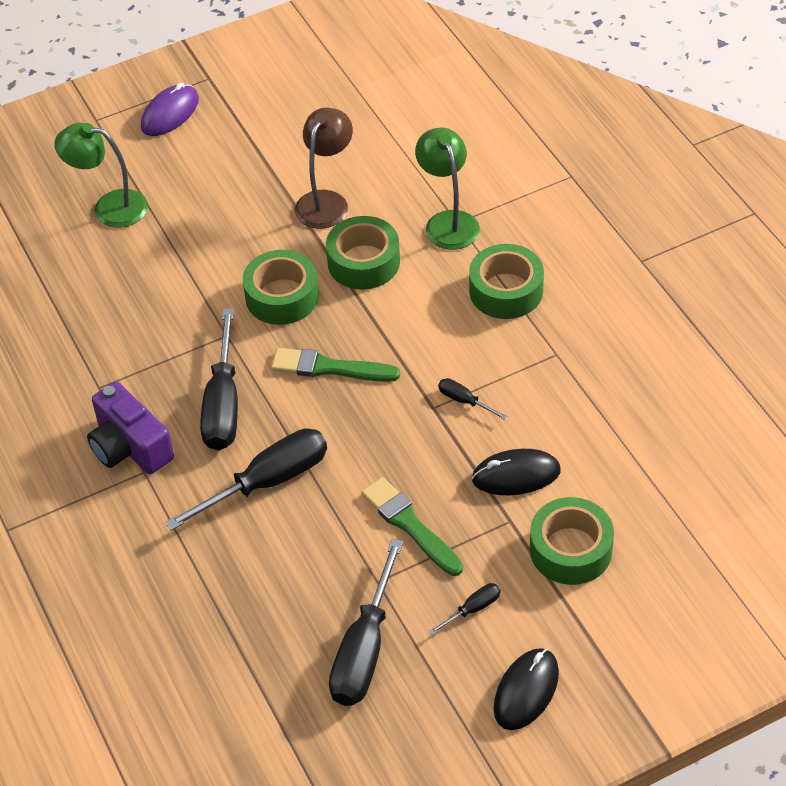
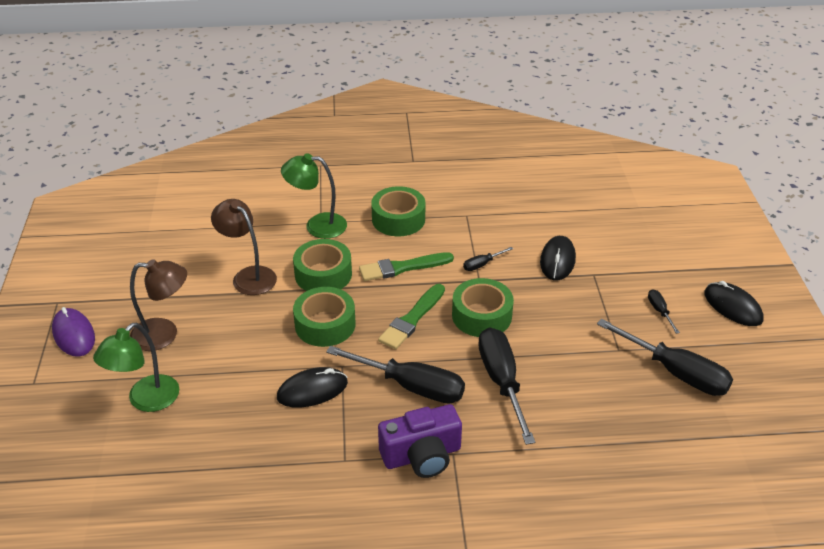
camera: 70 degrees left, 10 degrees down
(179, 325) = (312, 390): none -> black mouse
(203, 178) = (164, 334): none -> brown lamp
(410, 525) = (576, 320): green brush -> green brush (402, 268)
(570, 549) = (628, 256): green tape -> green tape (481, 316)

